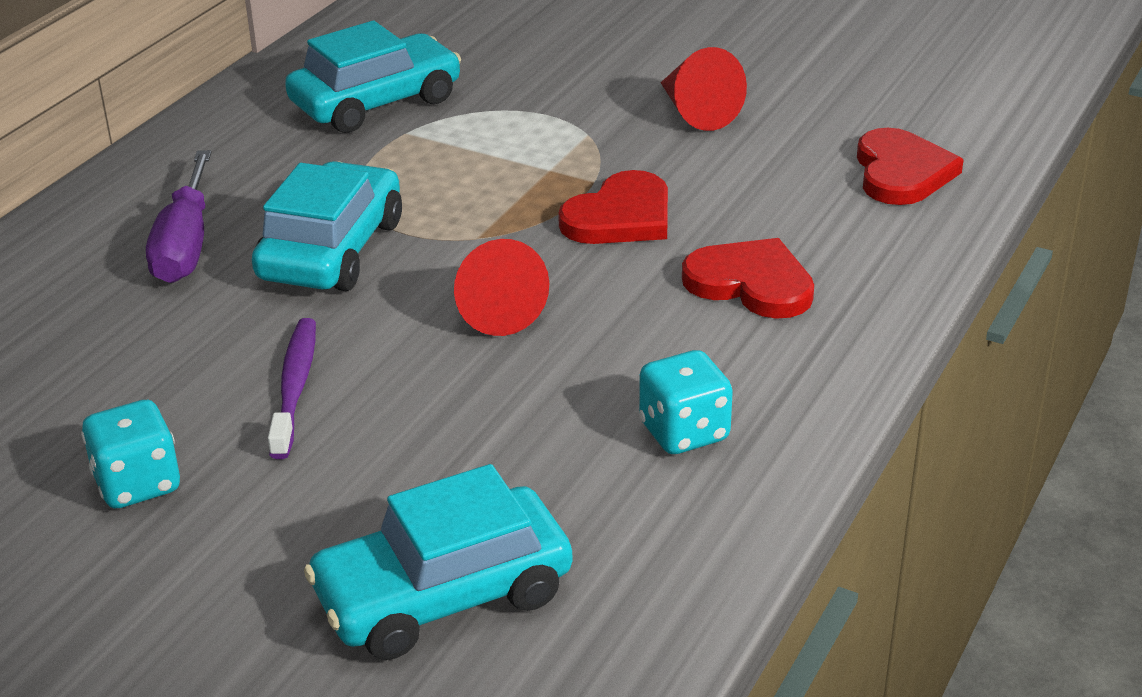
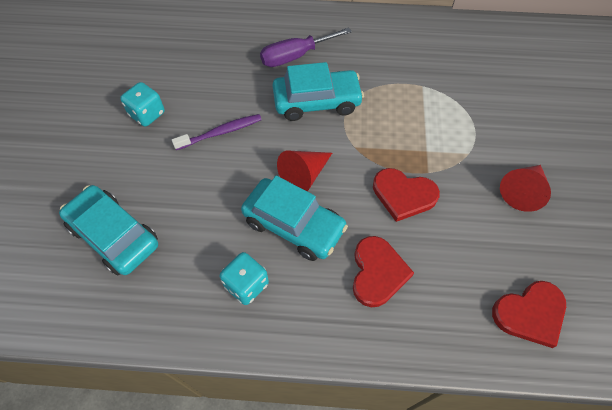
camera: 65 degrees right, 25 degrees up
(376, 102) = (439, 65): turquoise car -> turquoise car (294, 225)

